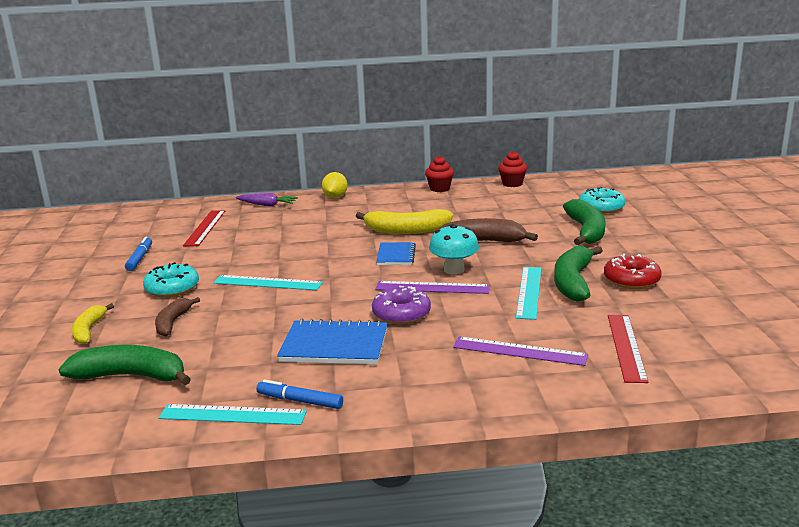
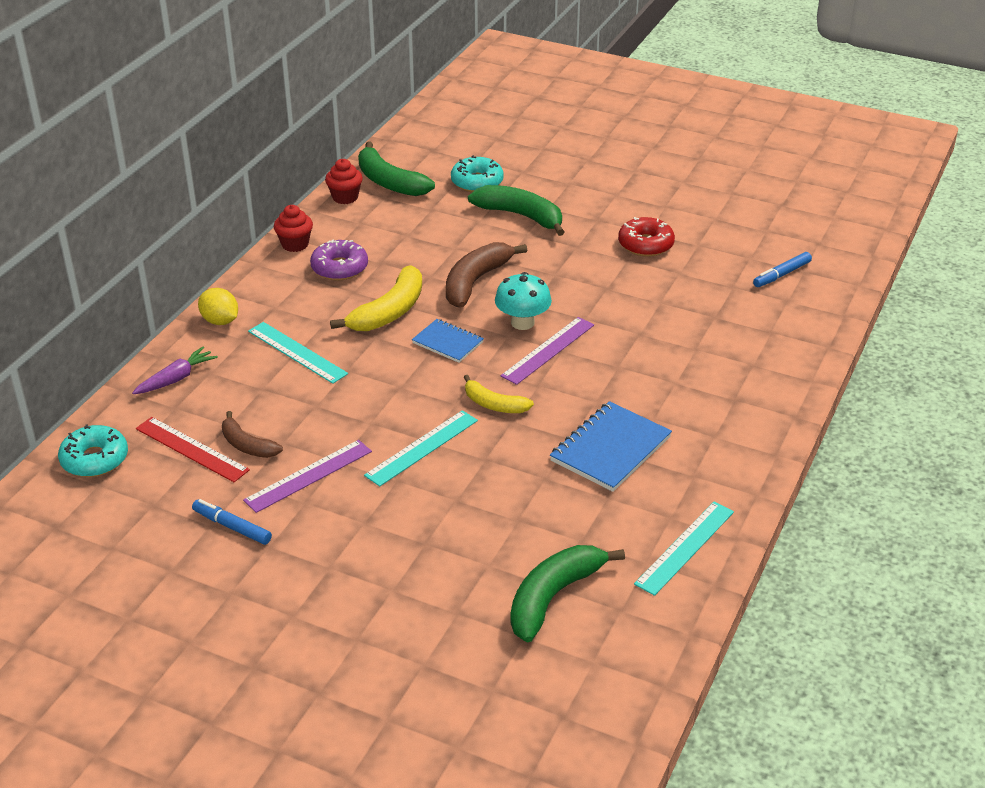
camera: 60 degrees left, 15 degrees up
(89, 330) = (409, 609): yellow banana -> yellow banana (494, 404)
(172, 288) = (359, 521): turquoise donut -> turquoise donut (95, 459)
(172, 322) = (454, 541): brown banana -> brown banana (247, 445)
(300, 401) = (693, 501): blue marker -> blue marker (781, 274)
(401, 314) = (585, 388): purple donut -> purple donut (339, 268)
(519, 351) = (713, 355): purple ruler -> purple ruler (308, 475)
(529, 292) = (613, 303): turquoise ruler -> turquoise ruler (297, 352)
(573, 282) = (618, 273): green banana -> green banana (389, 182)
(626, 347) = (753, 303): red ruler -> none

